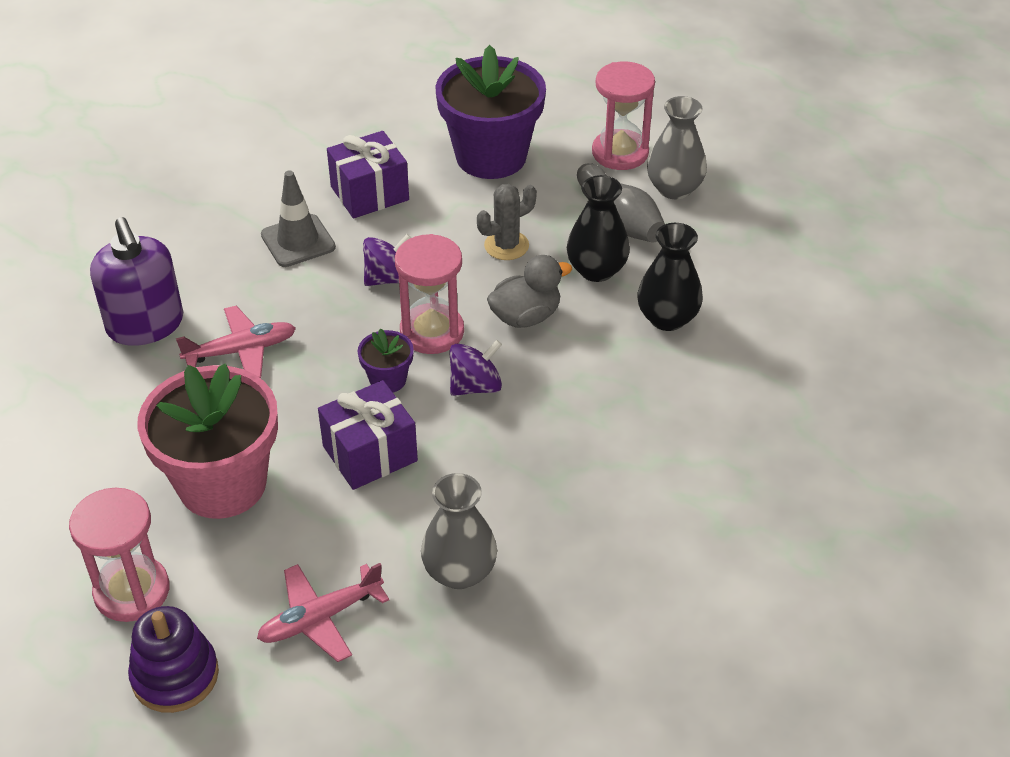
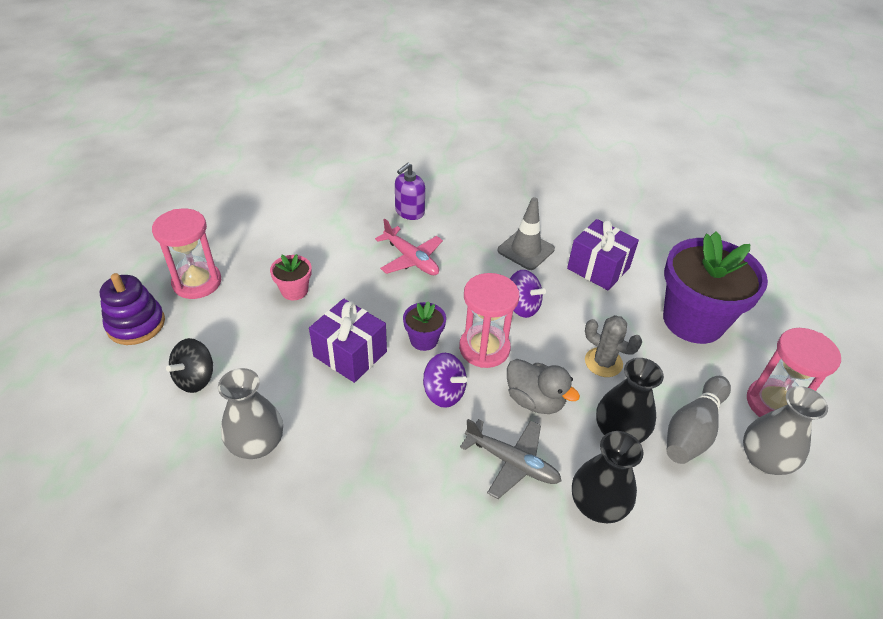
camera: 65 degrees right, 0 degrees up
(145, 325) = (409, 212): purple soap dispenser -> purple soap dispenser, size x0.63
(222, 484) = (294, 291): pink flower pot -> pink flower pot, size x0.44
(321, 618) = (195, 378): pink plane -> black spinning top
(592, 362) = (512, 462): none -> grey plane

